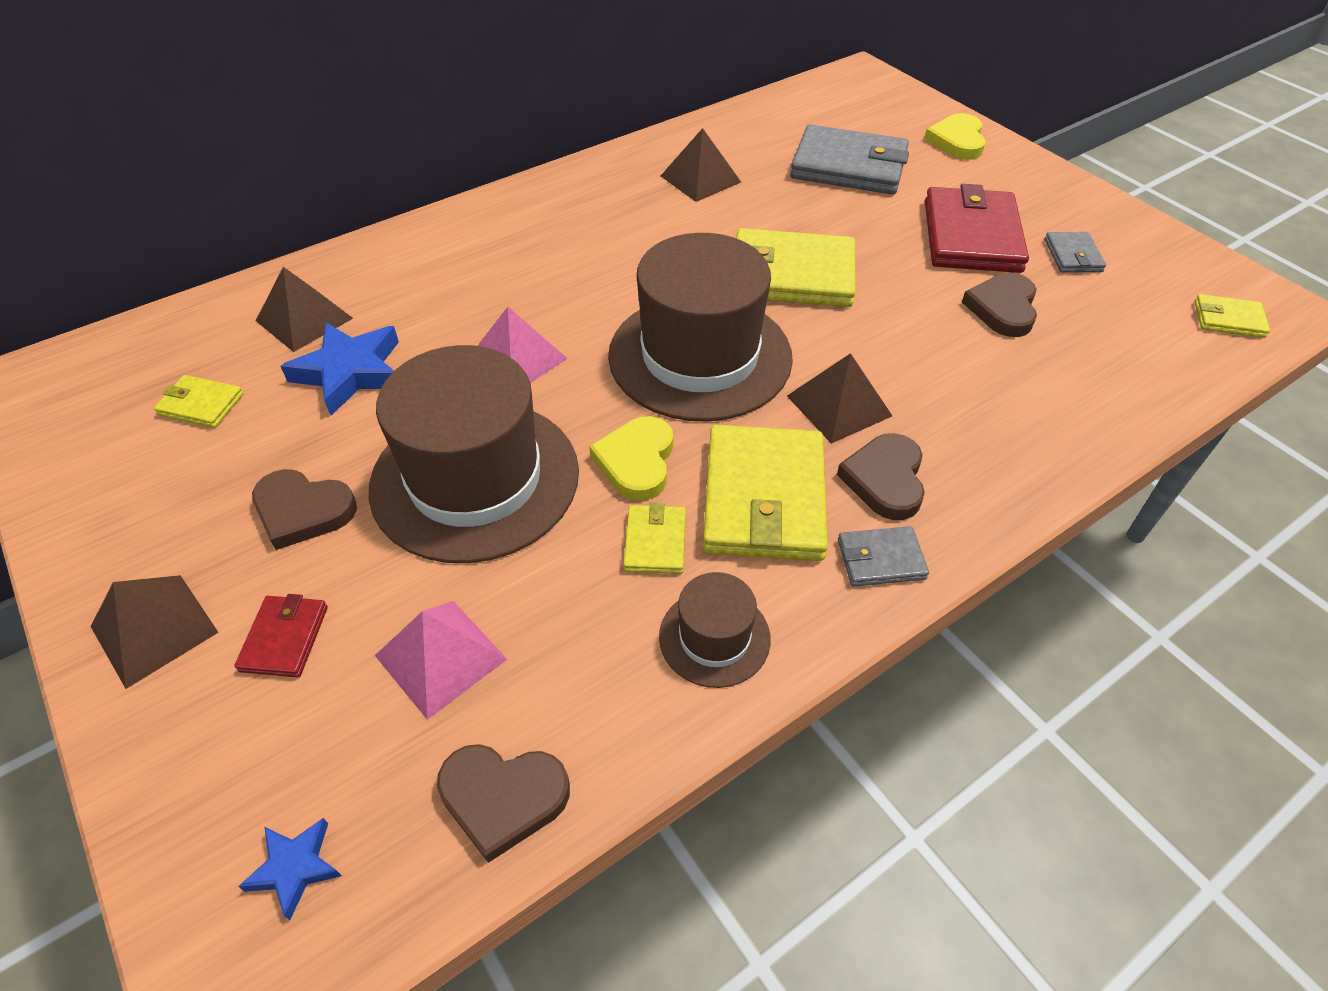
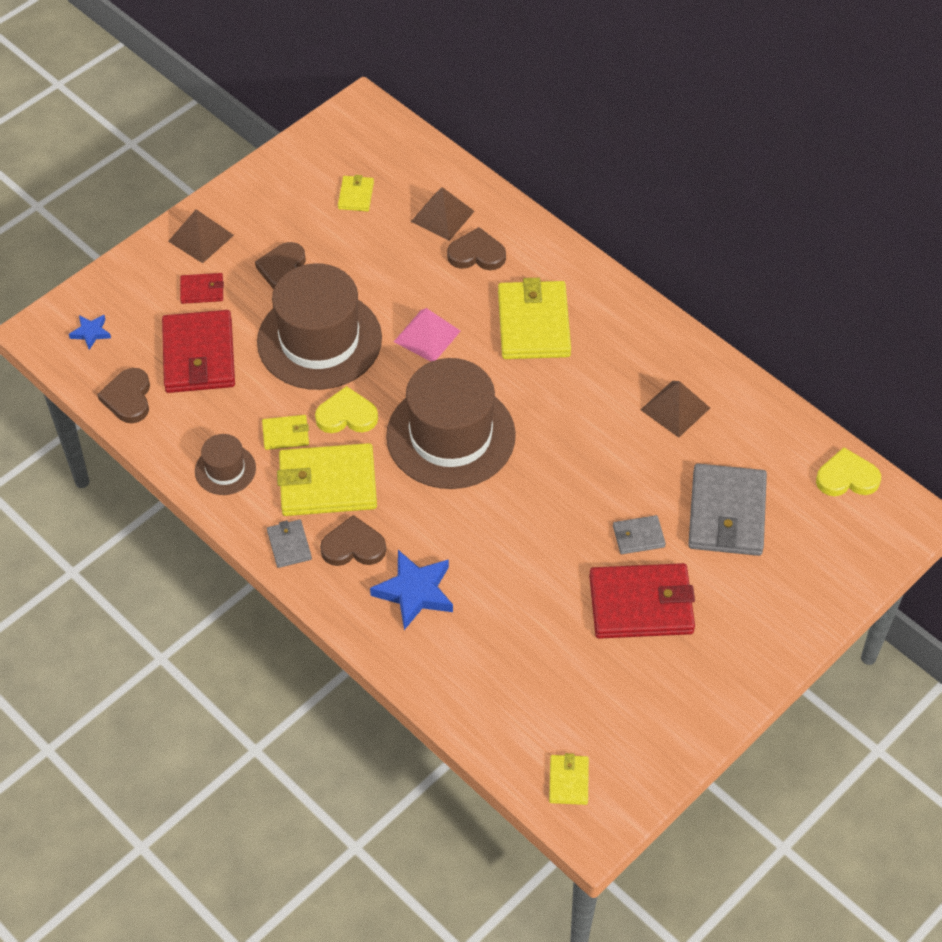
camera: 80 degrees right, 5 degrees up
(350, 372) = (397, 255): blue star -> blue star (414, 592)
(440, 657) = (199, 355): pink pyramid -> red wallet
(791, 274) = (557, 482): yellow wallet -> yellow wallet (533, 324)
(839, 405) = (417, 519): brown pyramid -> none
(957, 141) = (799, 599): yellow heart -> yellow heart (847, 477)
(1002, 308) = (547, 622): brown heart -> brown heart (476, 254)
(1072, 256) = (631, 677): grey wallet -> grey wallet (638, 536)

